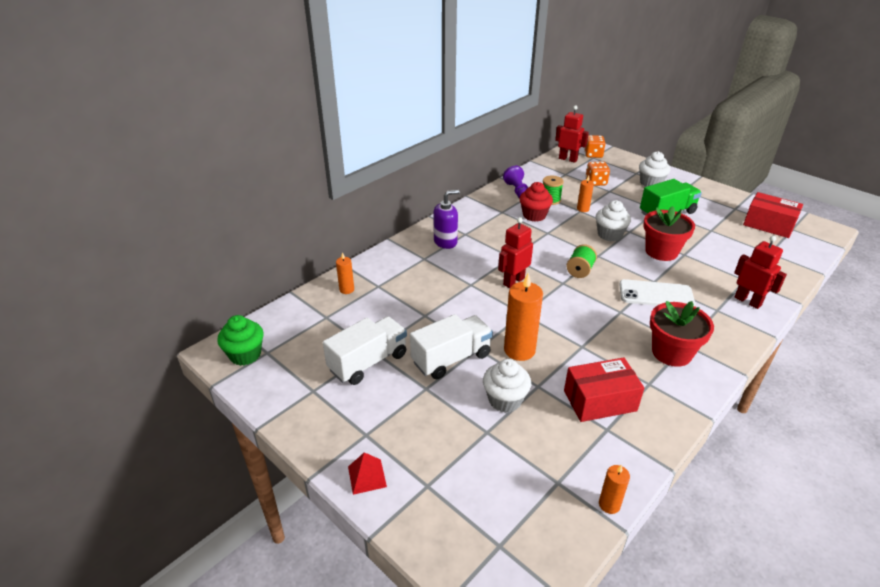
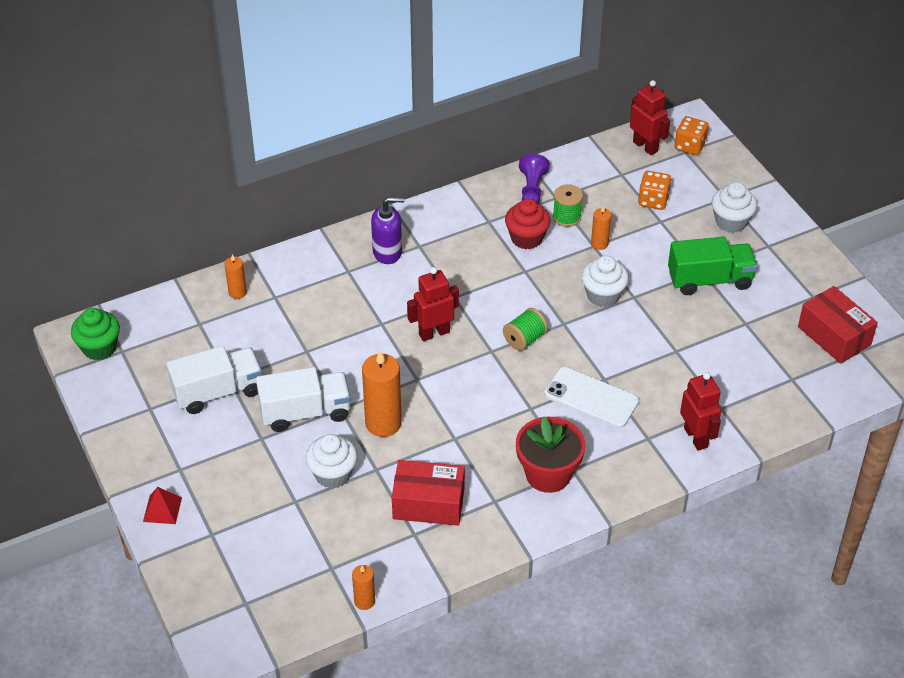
camera: 20 degrees right, 10 degrees up
(661, 251) = (649, 339): red flower pot -> none

